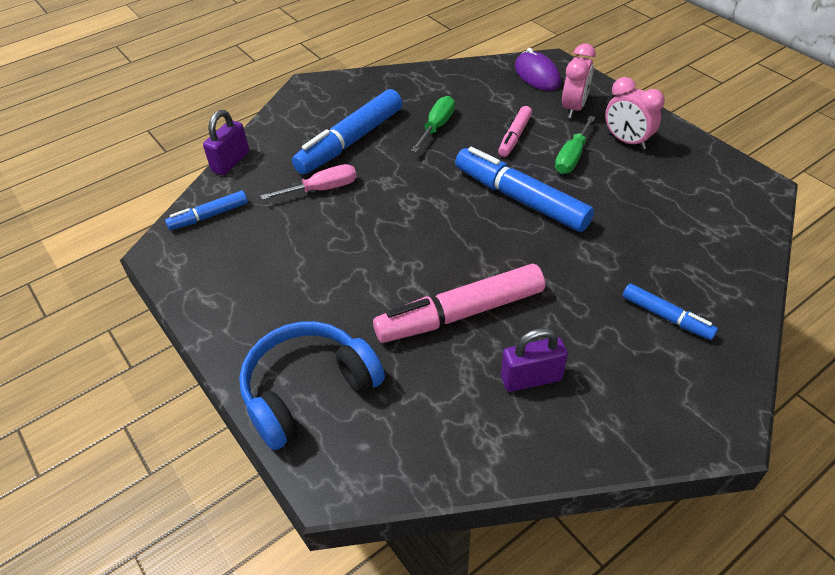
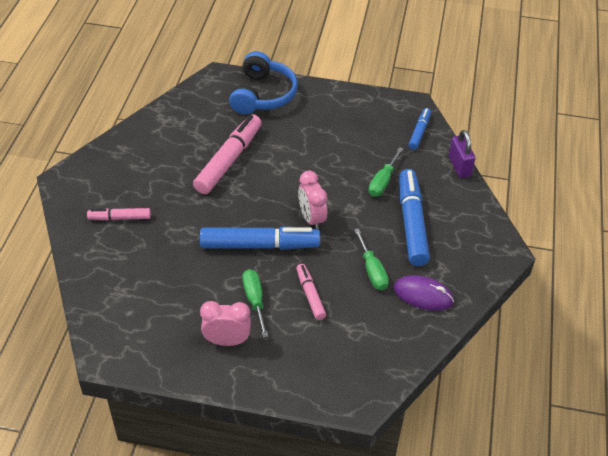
camera: 135 degrees right, 0 degrees up
(322, 189) = (383, 182): pink screwdriver -> green screwdriver
(531, 378) = (168, 151): purple padlock -> none
(537, 75) = (355, 375): purple mouse -> purple mouse (423, 295)
(573, 108) = (293, 353): pink clock -> pink clock (311, 219)
(666, 317) = (120, 218): blue marker -> pink marker

